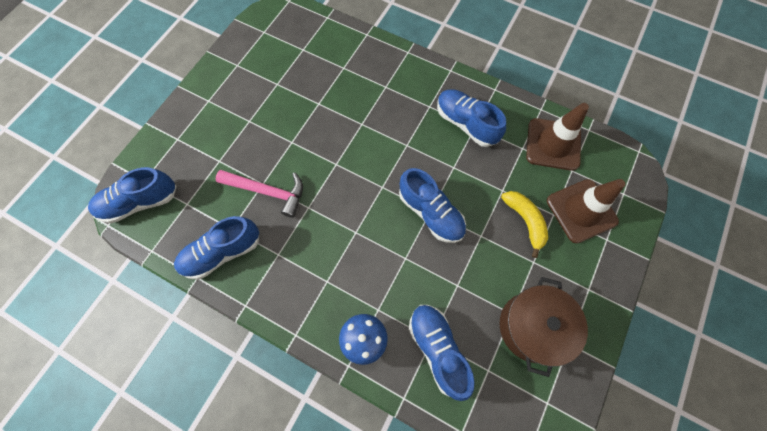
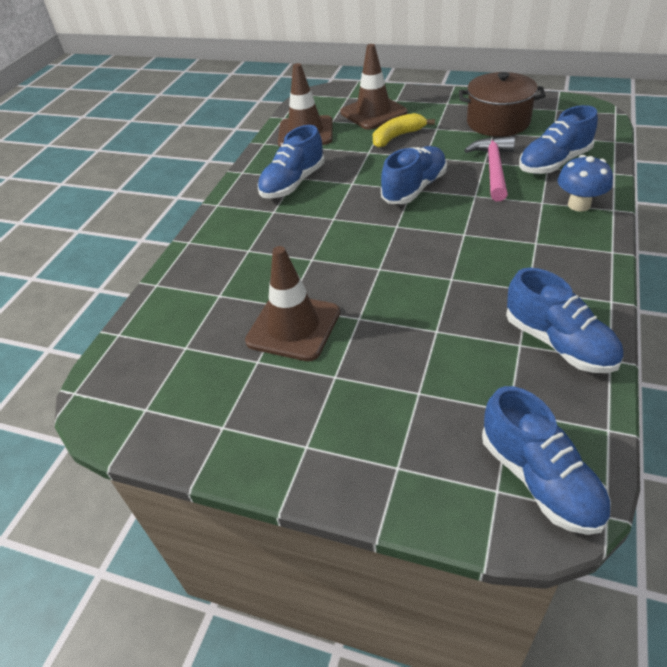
camera: 95 degrees left, 25 degrees down
(268, 192) = (447, 322): pink hammer -> pink hammer (493, 169)
(298, 105) = (293, 327): none -> brown traffic cone

